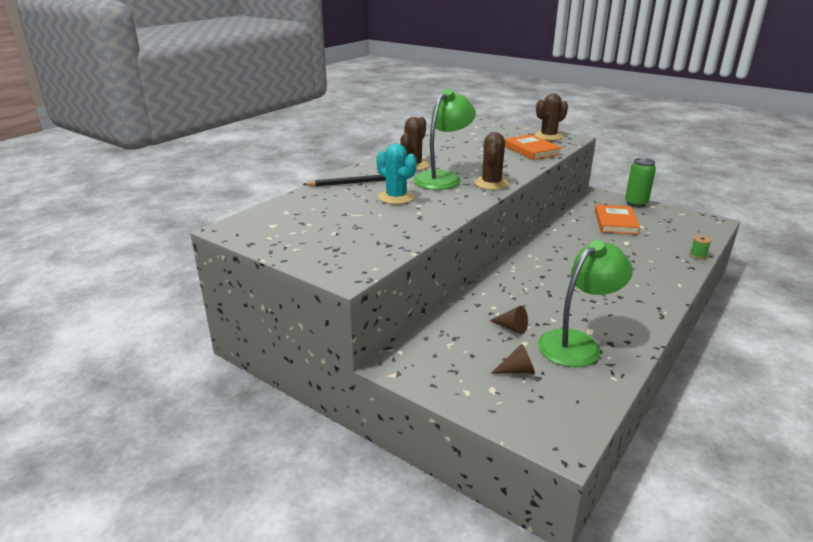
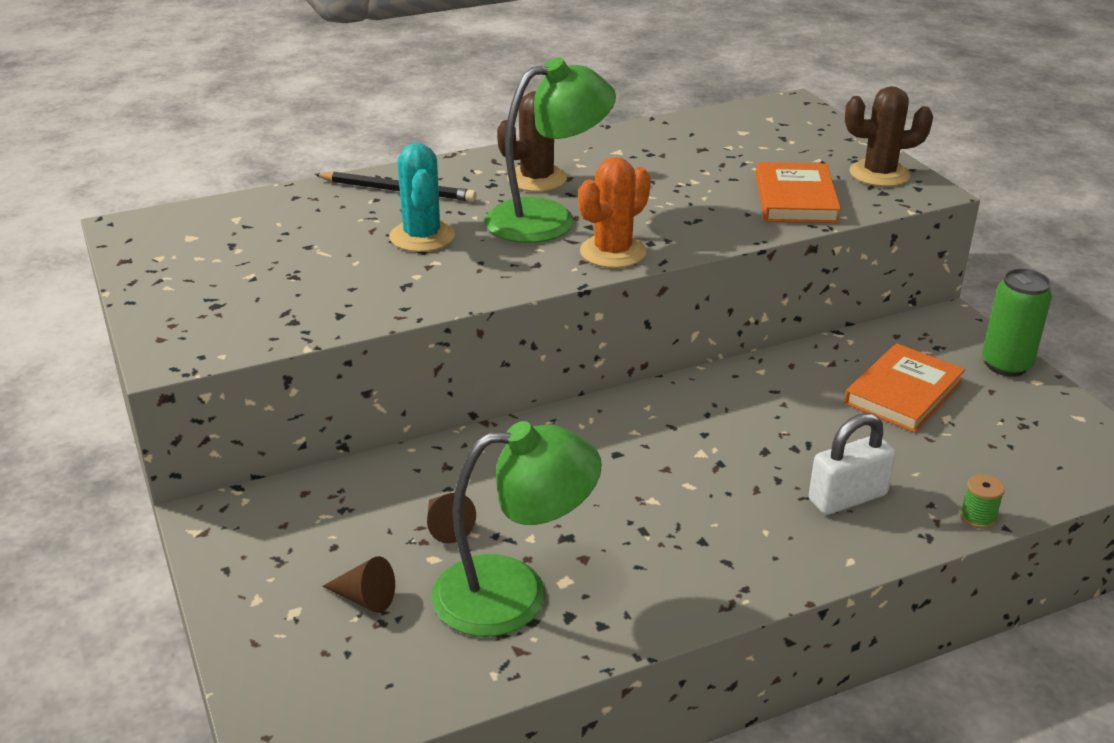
camera: 30 degrees right, 5 degrees up
(491, 183) = (613, 252): brown cactus -> orange cactus
(648, 263) = (847, 498): none -> white padlock

